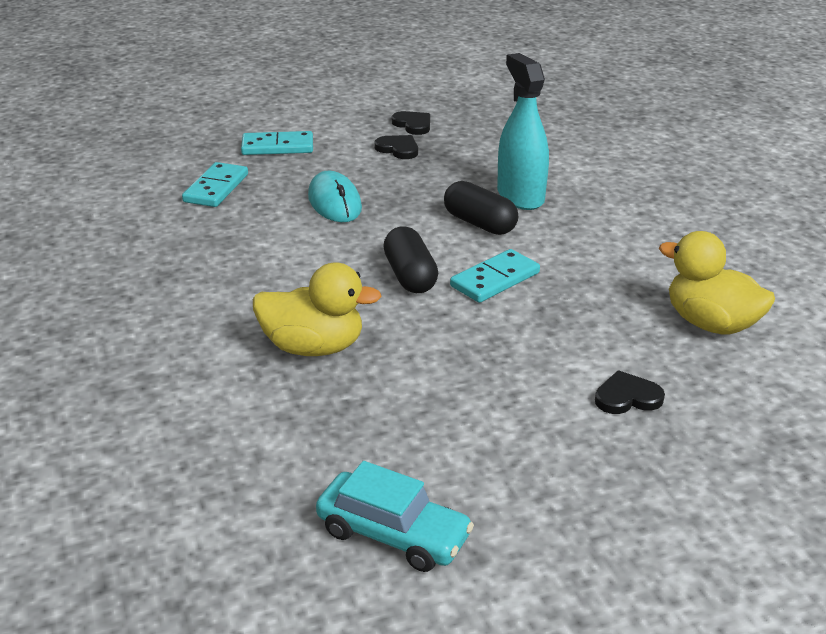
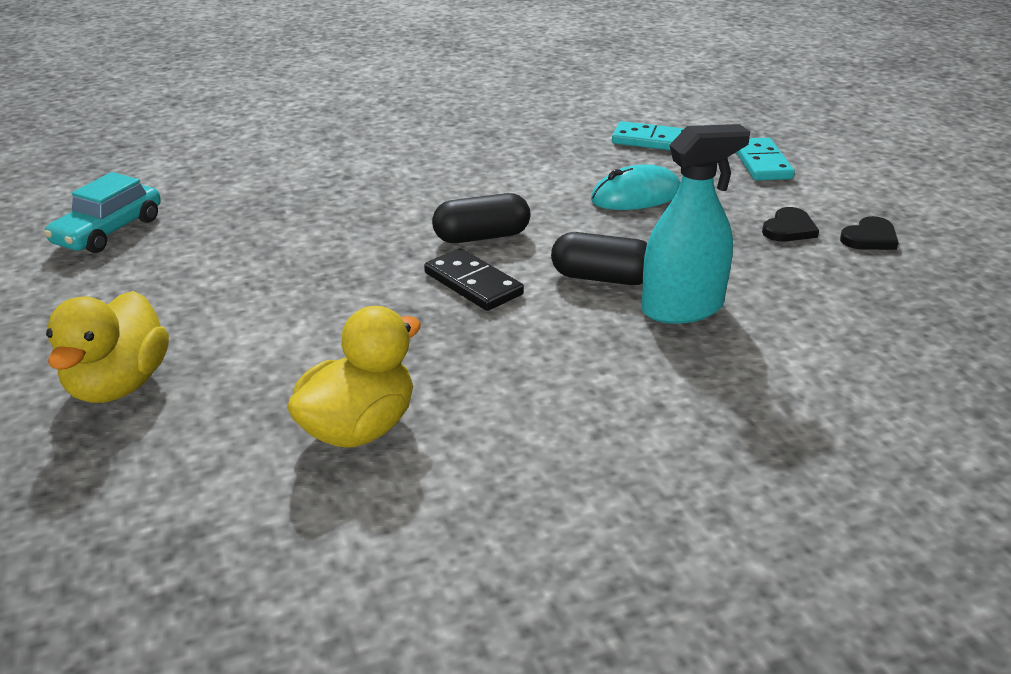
camera: 90 degrees right, 0 degrees up
(313, 347) = (362, 195): yellow duck -> yellow duck (118, 385)
(479, 223) = (602, 278): black capsule -> black capsule turned 60 degrees clockwise
(495, 279) = (473, 284): turquoise domino -> black domino
(627, 397) = (232, 351): black heart -> none

